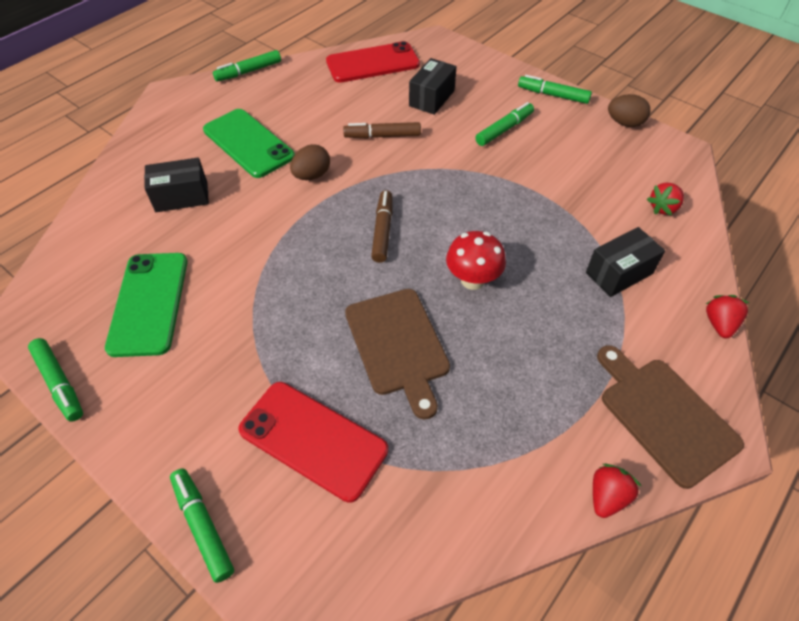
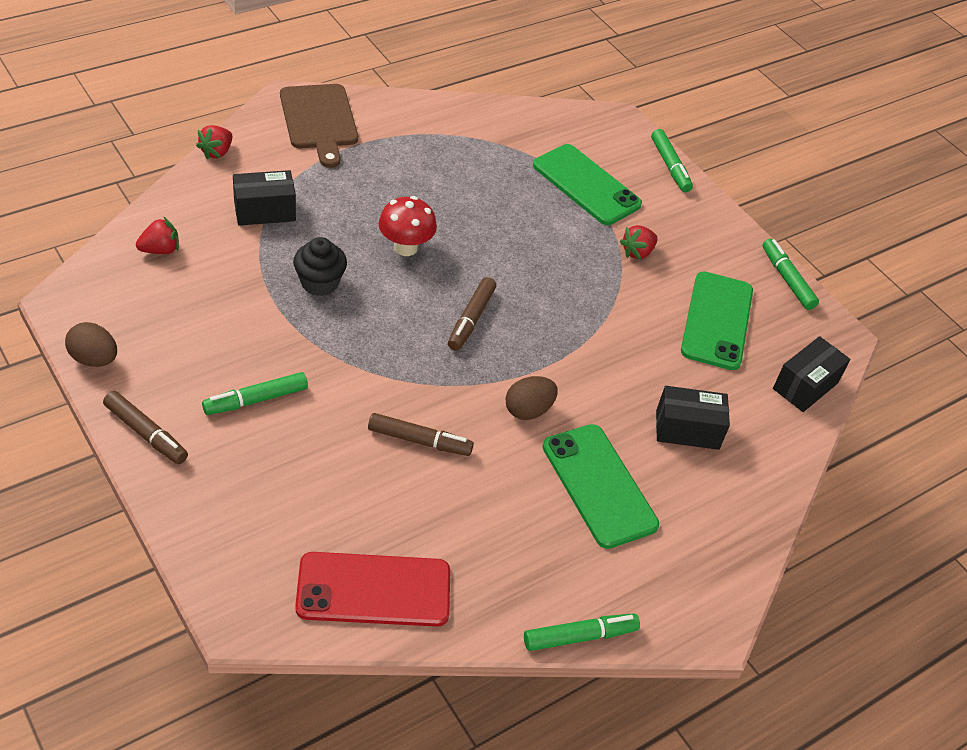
camera: 170 degrees left, 5 degrees down
(313, 440) = (586, 185): red phone -> green phone
(398, 345) = (498, 220): brown cutting board -> none
(431, 98) = (320, 484): black box -> black box (805, 386)
(522, 222) = (319, 283): none -> black cupcake
(553, 95) = (146, 433): green marker -> brown marker
(607, 496) = (395, 100): red strawberry -> red strawberry (637, 252)

